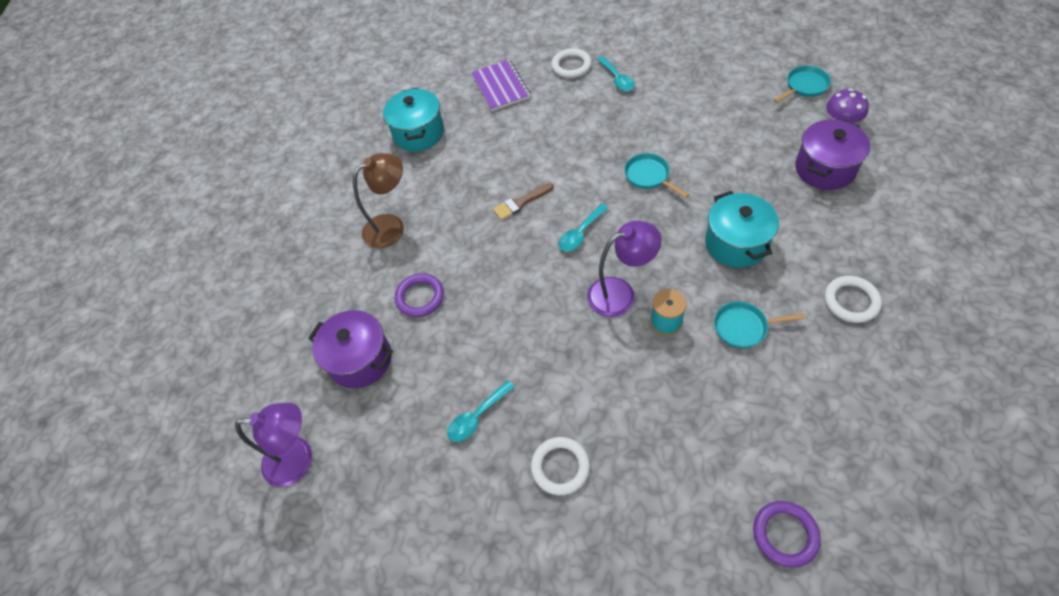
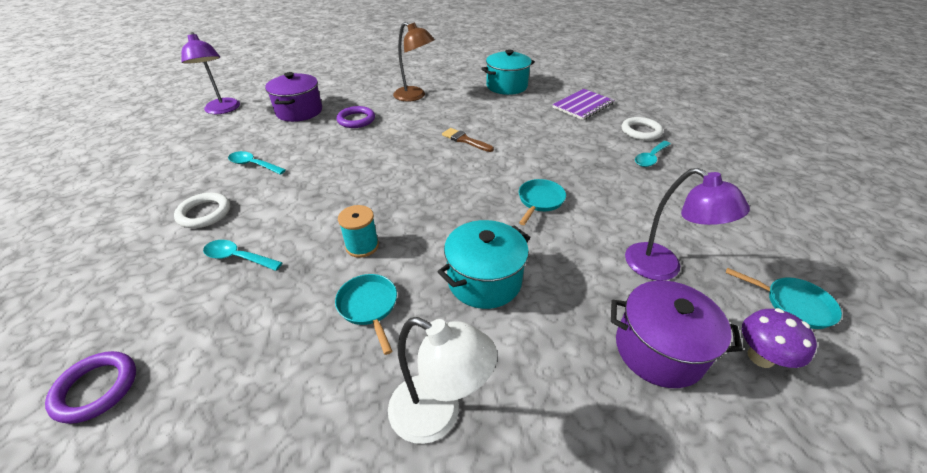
camera: 60 degrees right, 15 degrees down
(580, 233) = (447, 175): turquoise spoon -> turquoise spoon (238, 257)
(620, 293) = (388, 211): purple lamp -> purple lamp (663, 268)
(851, 301) = (438, 415): white ring -> white lamp

